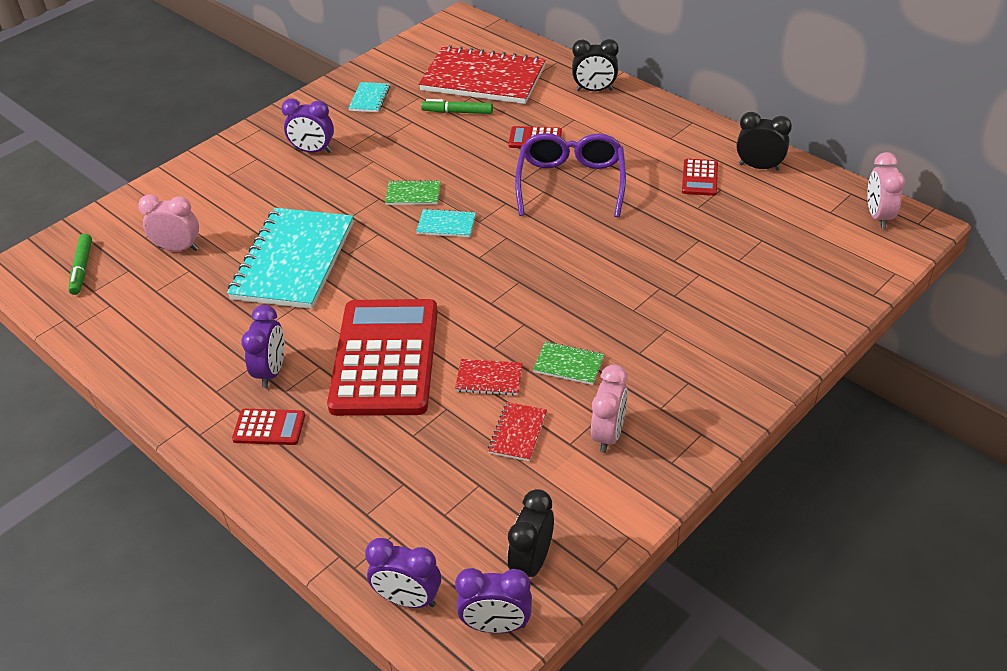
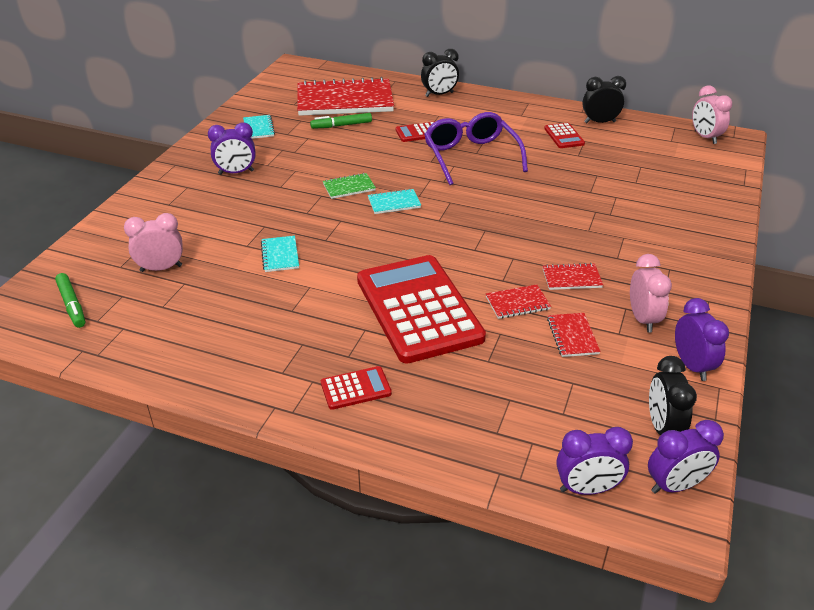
camera: 25 degrees left, 5 degrees down
(271, 372) = (324, 344): purple clock -> purple clock (692, 366)
(294, 261) = (280, 255): turquoise notebook -> turquoise notebook, size x0.42
(568, 365) = (571, 278): green notebook -> red notebook

